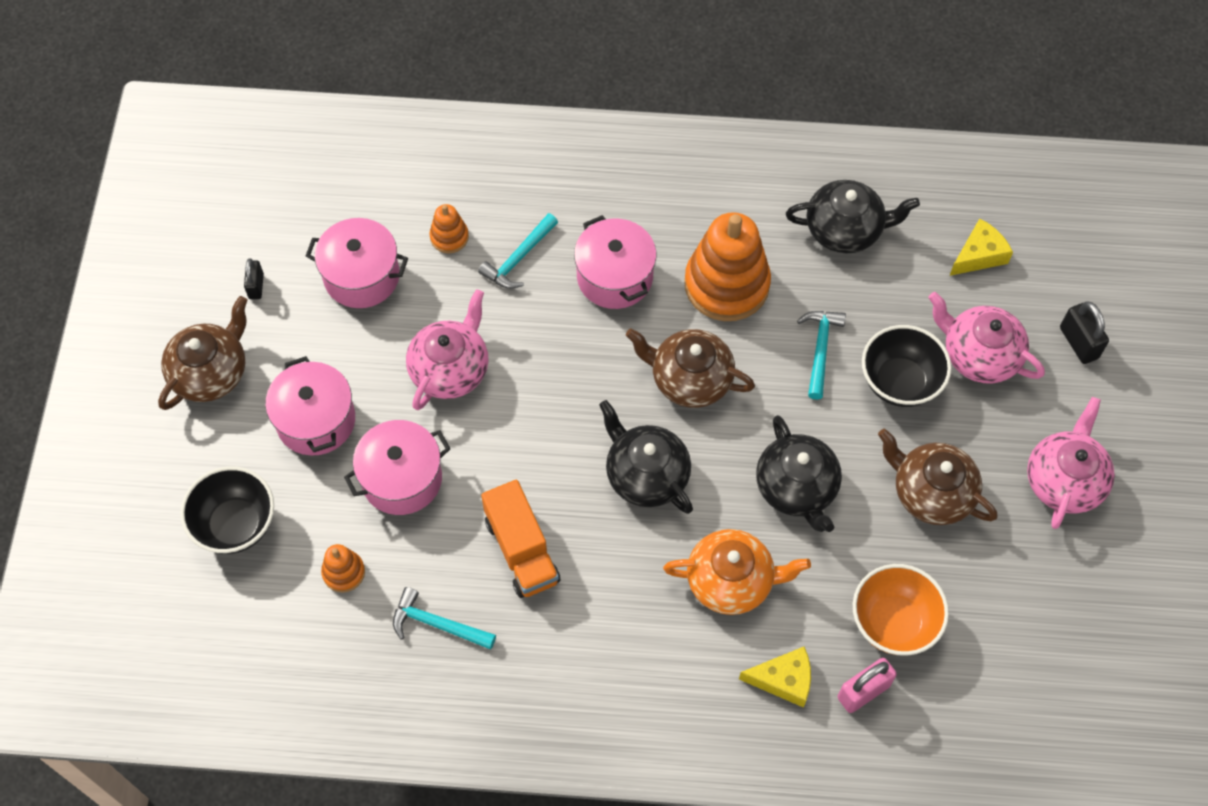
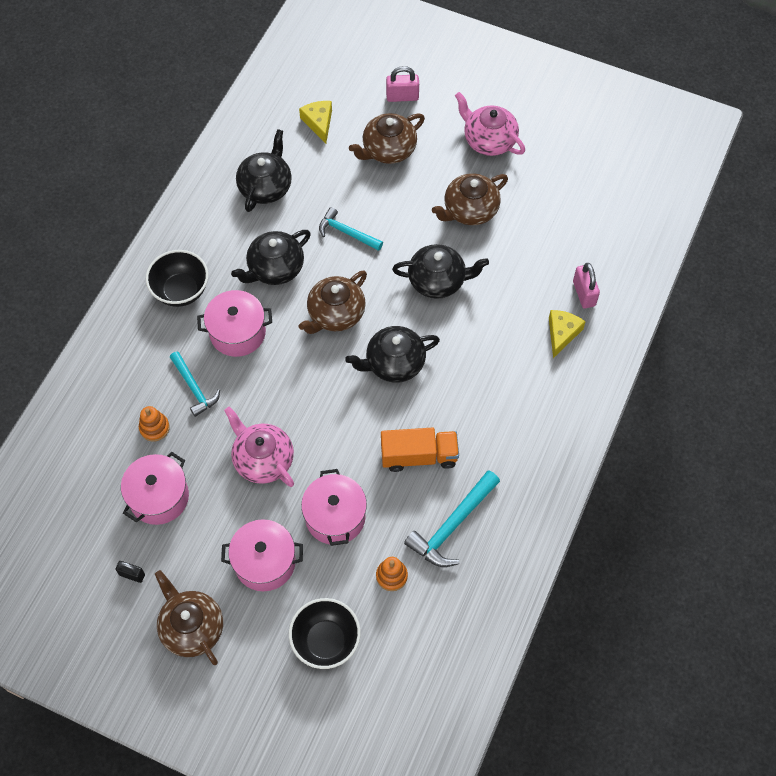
camera: 70 degrees left, 0 degrees up
(438, 624) = (453, 525): turquoise hammer -> turquoise hammer, size x1.50
(726, 285) = (275, 268): orange stacking toy -> black teapot
(731, 581) = (487, 339): orange teapot -> none
(893, 623) = (546, 262): orange bowl -> none
(899, 382) = (388, 198): black bowl -> black bowl (181, 291)
(979, 355) = (388, 149): pink teapot -> brown teapot
(1078, 343) = (402, 97): black padlock -> pink padlock

